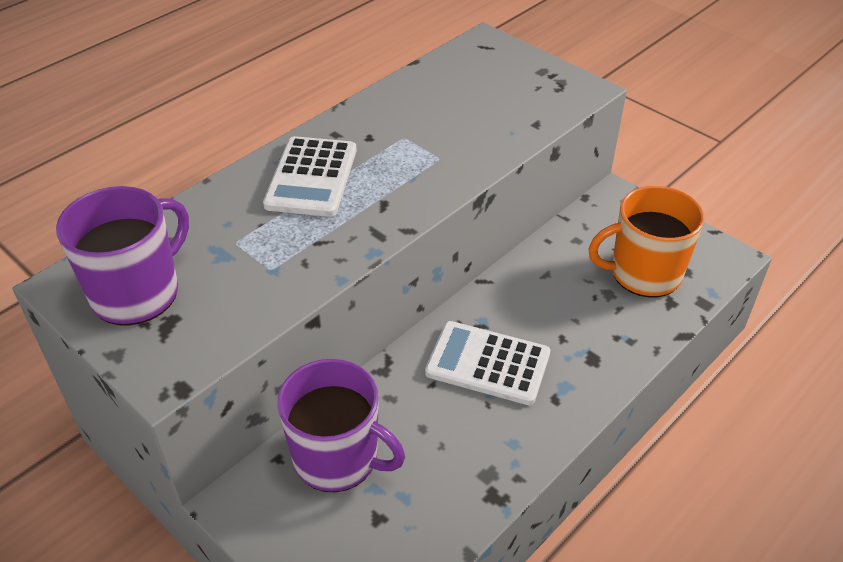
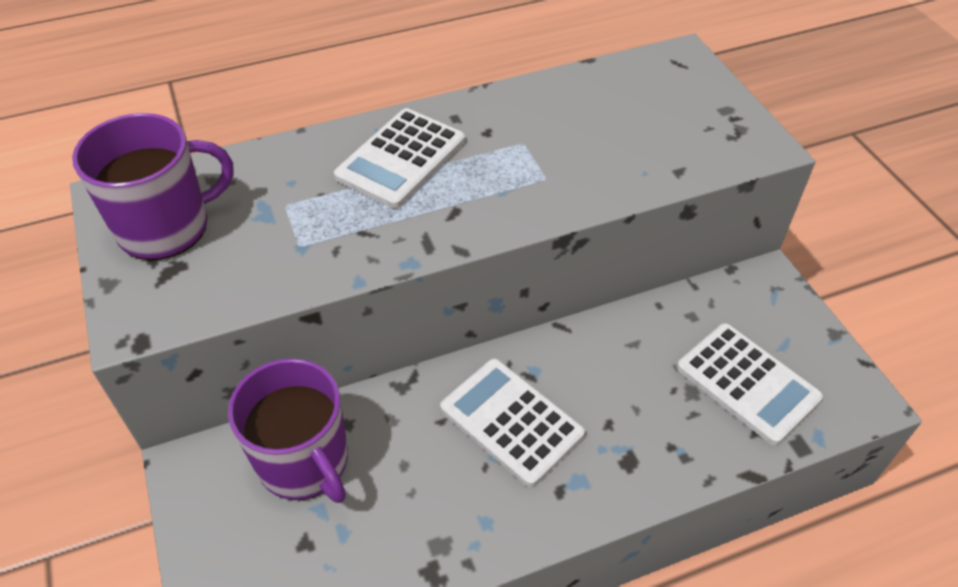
camera: 25 degrees right, 5 degrees up
(644, 273) = (747, 383): orange mug -> white calculator

